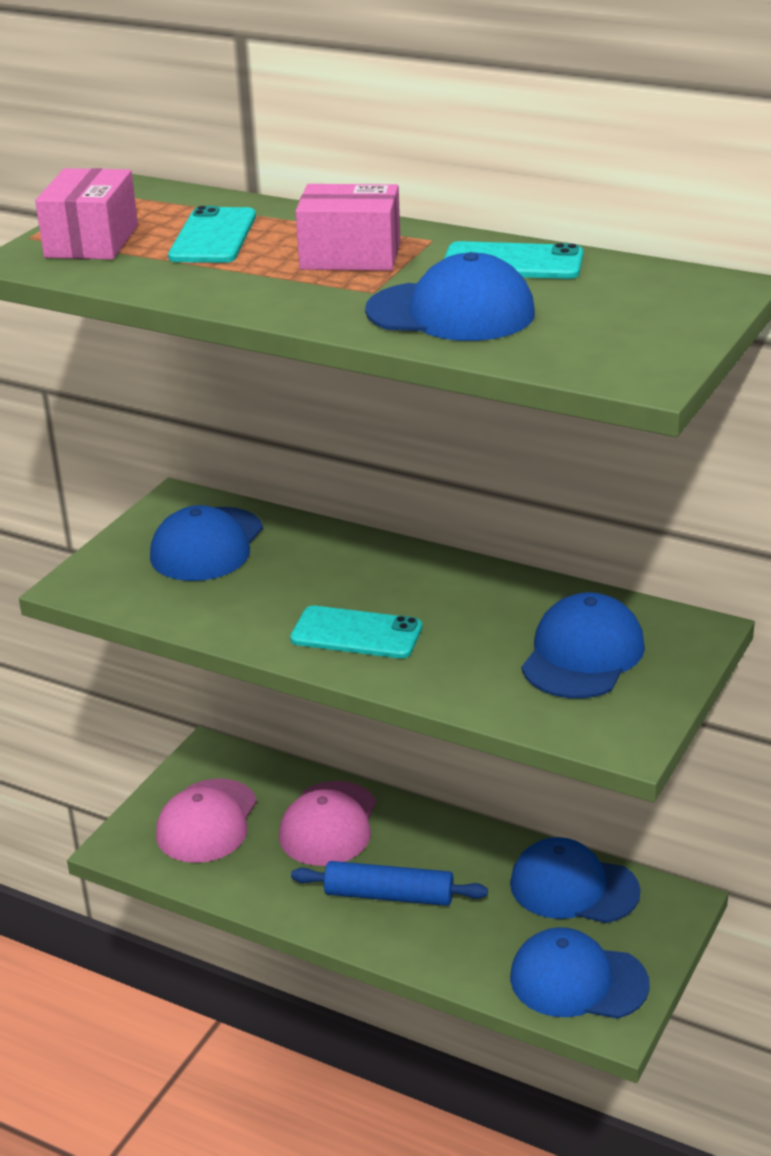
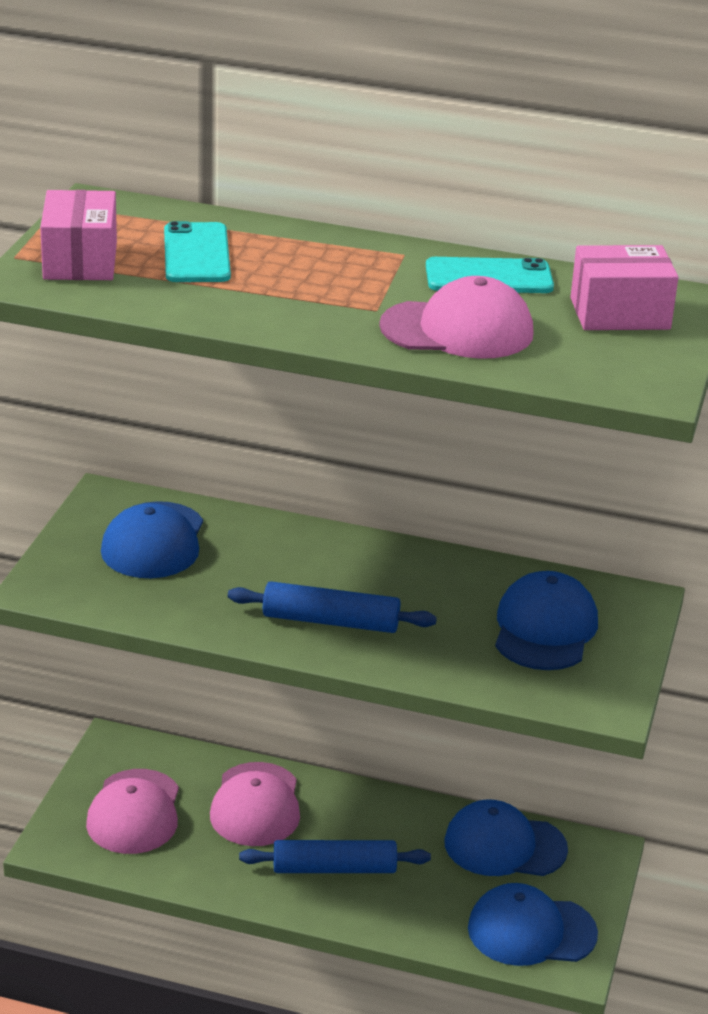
camera: 15 degrees left, 0 degrees up
(350, 256) = (337, 272): pink box -> pink box (620, 313)
(356, 633) = (331, 621): turquoise phone -> blue rolling pin
(451, 312) = (457, 330): blue cap -> pink cap

